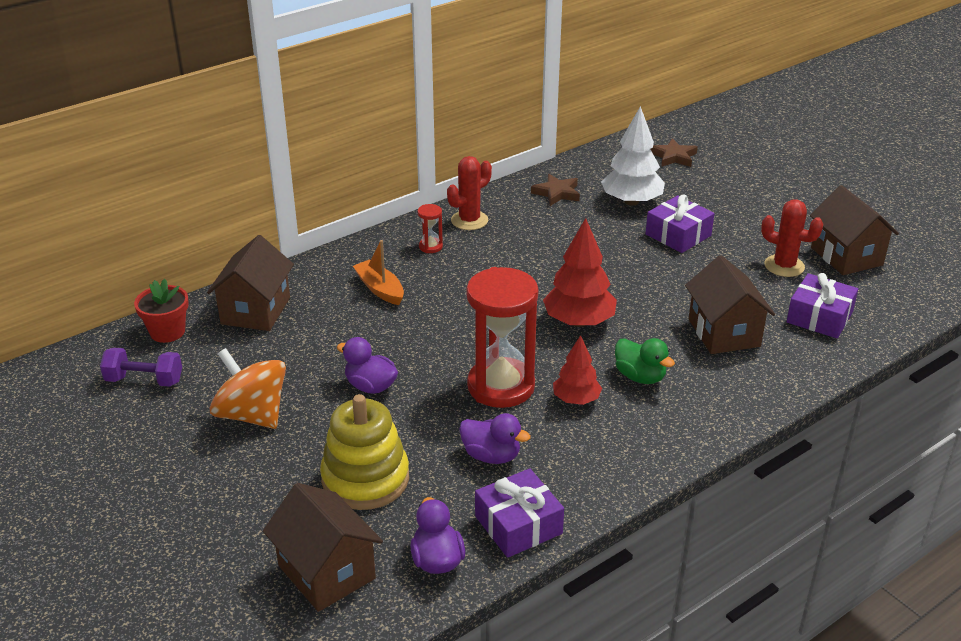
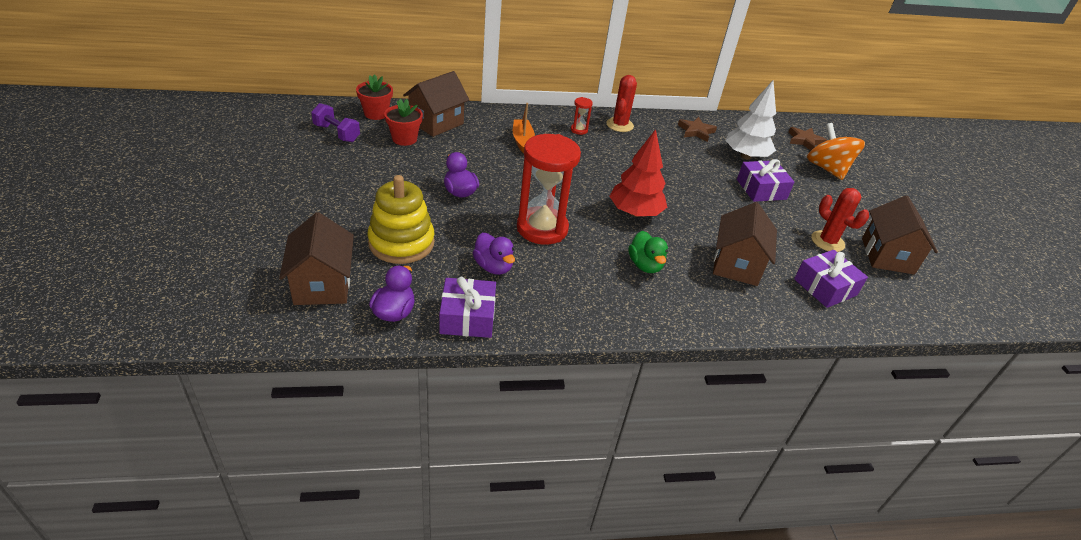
camera: 25 degrees right, 5 degrees up
(238, 349) = (404, 139): none -> red flower pot
(252, 415) = (375, 177): orange spinning top -> orange spinning top (827, 169)
(469, 220) = (619, 125): red cactus -> red cactus turned 60 degrees counterclockwise
(576, 399) = (585, 259): red tree -> none

